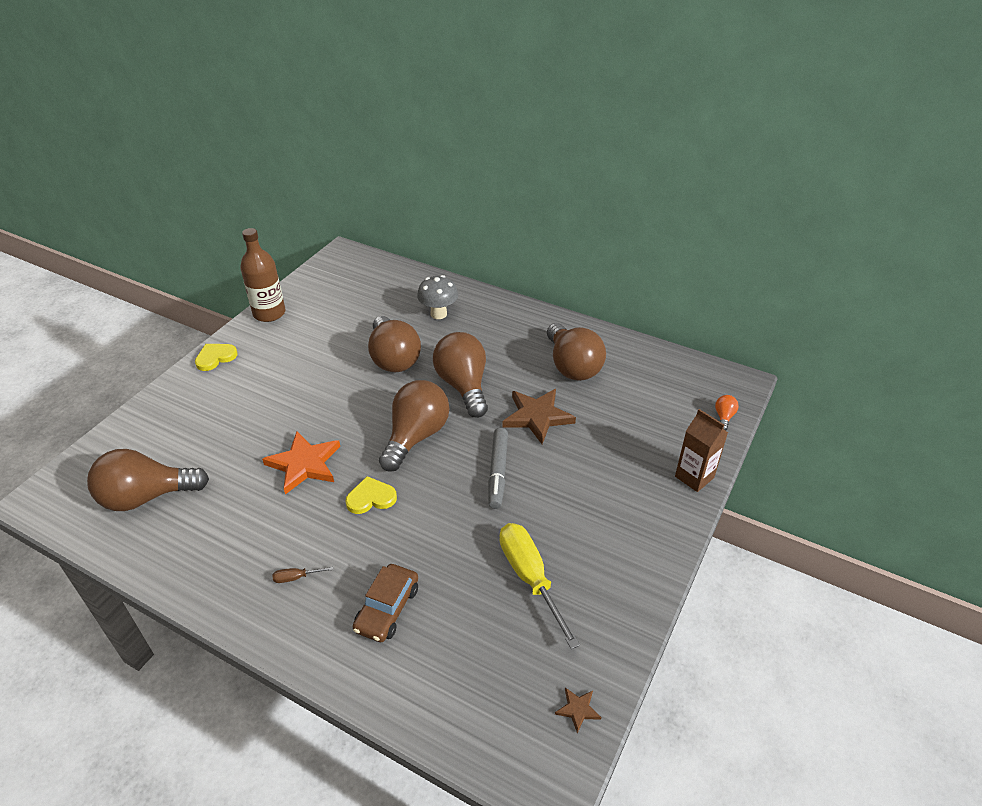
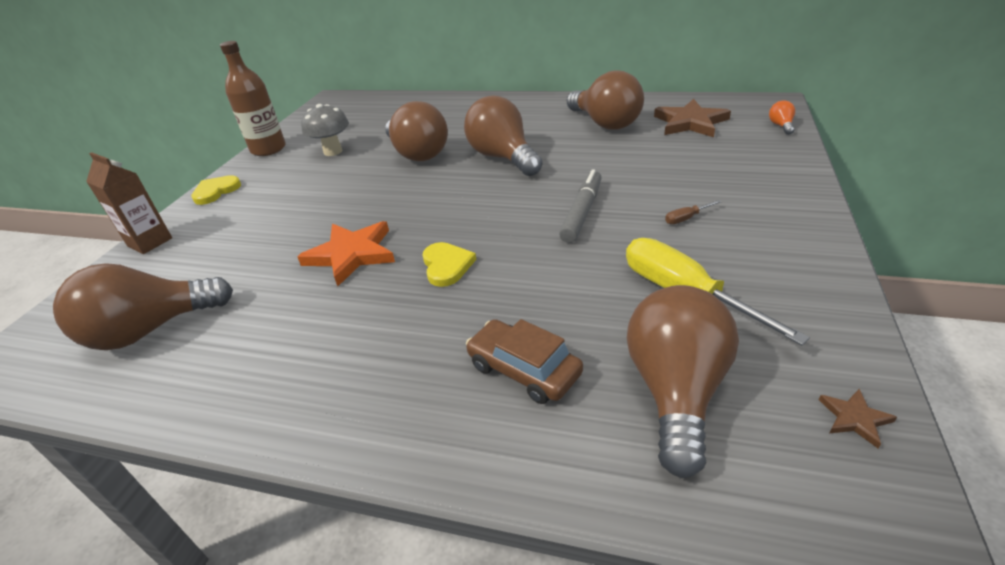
camera: 10 degrees left, 5 degrees down
(296, 577) = (384, 366): brown screwdriver -> brown screwdriver (686, 218)
(371, 498) = (447, 266): yellow heart -> yellow heart turned 105 degrees clockwise
(387, 609) = (524, 370): brown car -> brown car turned 120 degrees clockwise
(416, 436) = (473, 204): brown light bulb -> brown light bulb (676, 391)
(438, 314) = (448, 116): grey mushroom -> grey mushroom (333, 151)
(497, 472) = (582, 212): grey marker -> grey marker turned 150 degrees counterclockwise
(537, 417) = (595, 163): brown star -> brown star (690, 122)
(694, 477) = (793, 171): brown carton -> brown carton (150, 242)

